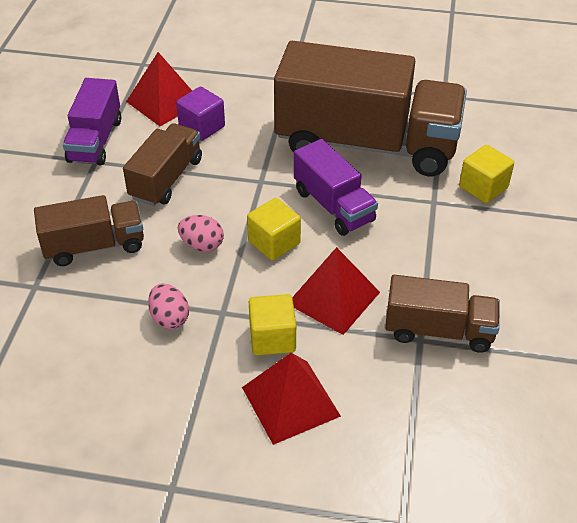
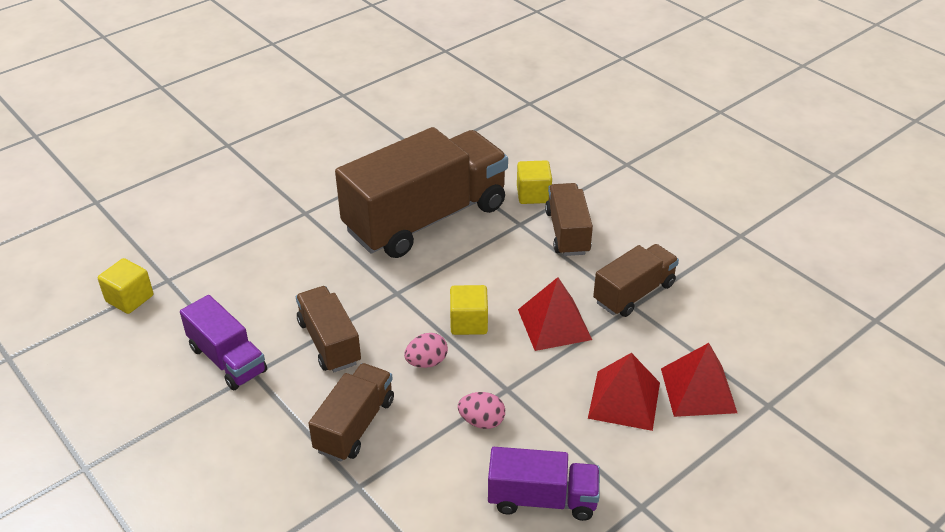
camera: 50 degrees left, 5 degrees down
(164, 102) = (235, 293): red pyramid -> red pyramid (698, 390)
(202, 127) = (295, 289): purple cube -> none
(272, 338) = (559, 376): yellow cube -> yellow cube (129, 298)
(333, 206) = (468, 272): purple truck -> purple truck (542, 499)
(462, 238) = (567, 232): none -> brown truck

